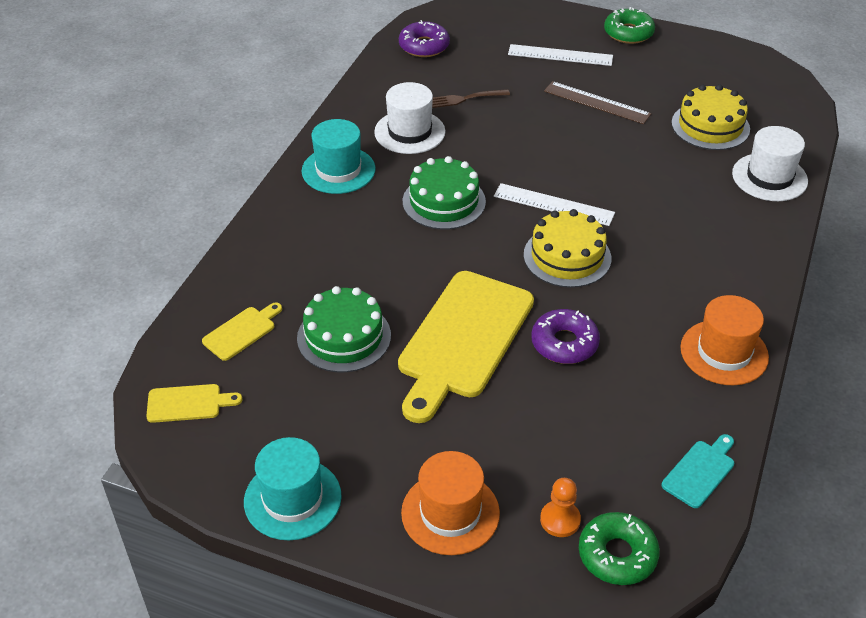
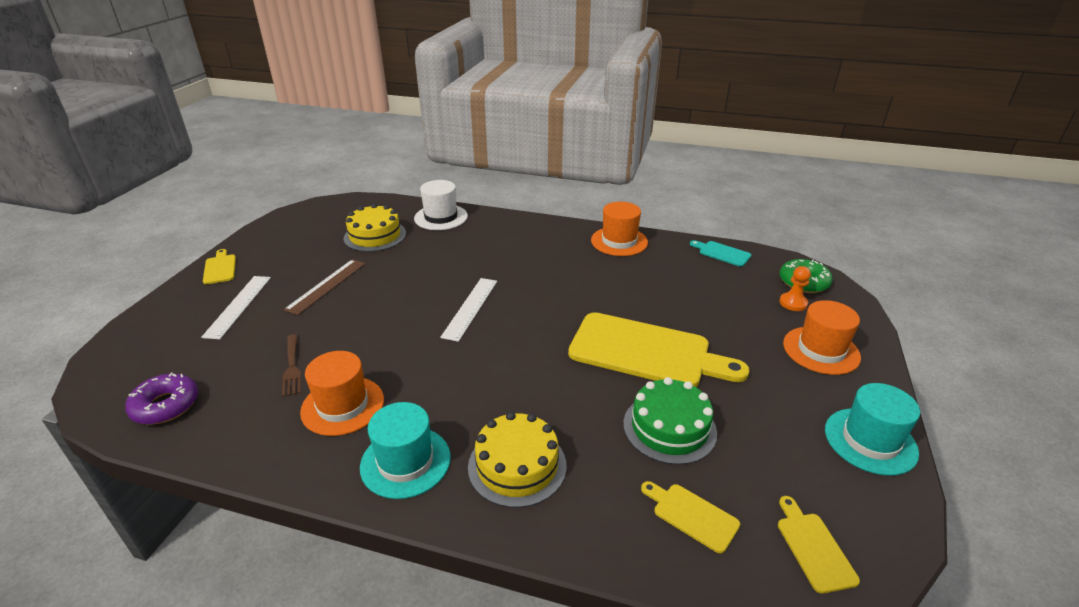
camera: 95 degrees left, 10 degrees down
(409, 132) = (343, 405): white hat -> orange hat
(444, 201) = (465, 373): green cake -> none
(564, 343) = (633, 302): purple donut -> none
(567, 256) = (535, 301): yellow cake -> yellow cake (517, 465)
(628, 33) = (220, 268): green donut -> yellow cutting board

